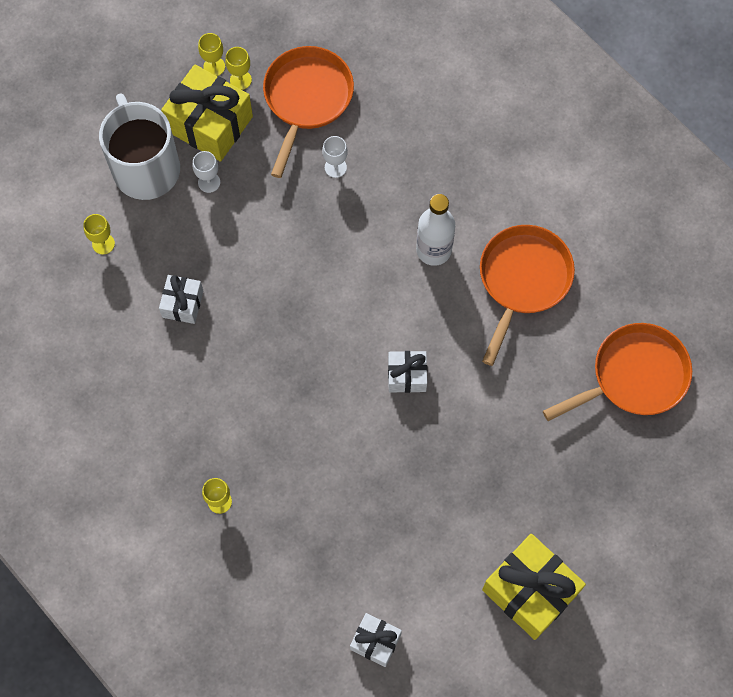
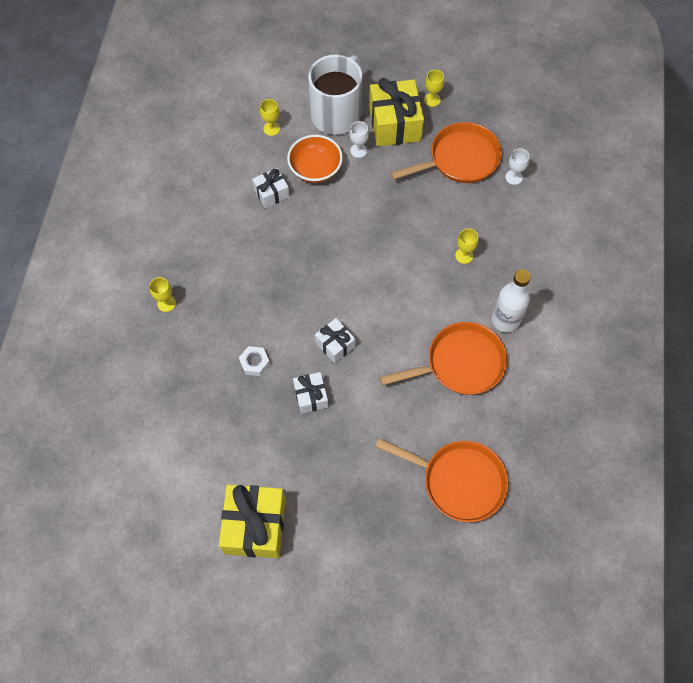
camera: 50 degrees right, 5 degrees down
(192, 239) = (315, 169): none -> orange bowl
(240, 80) = (437, 118): yellow goblet -> yellow goblet (464, 255)
(335, 167) = (432, 206): white goblet -> white goblet (513, 177)
(361, 465) = (255, 363): none -> white nut
(375, 641) = (147, 456): white gift -> white gift (311, 396)
(433, 250) = (431, 298): white bottle -> white bottle (505, 320)

